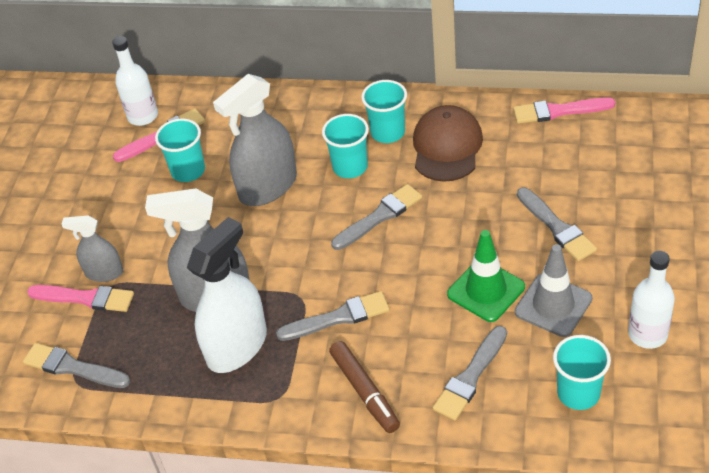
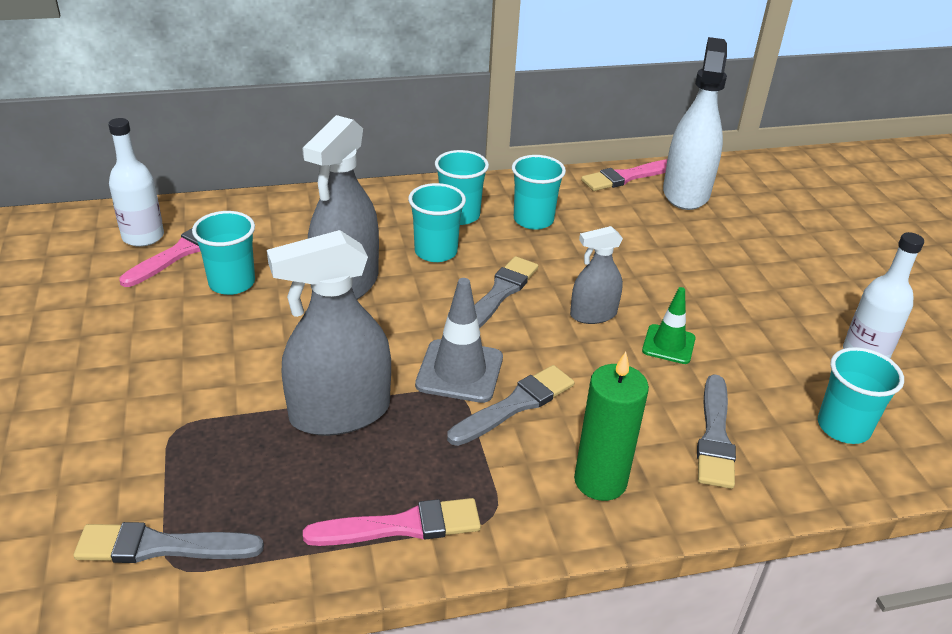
camera: 30 degrees left, 10 degrees down
(85, 298) = (145, 451): pink brush -> pink brush (402, 526)
(104, 272) = (161, 414): grey spray bottle -> grey spray bottle (593, 314)
(237, 346) = (400, 465): white spray bottle -> white spray bottle (686, 193)
(364, 391) = (600, 481): brown marker -> green candle
(447, 147) = (533, 220): brown cap -> turquoise cup
(486, 290) = (668, 344): green traffic cone -> green traffic cone, size x0.65
(553, 305) = (750, 345): grey traffic cone -> grey traffic cone (459, 371)
(556, 227) = (698, 273): grey brush -> none

